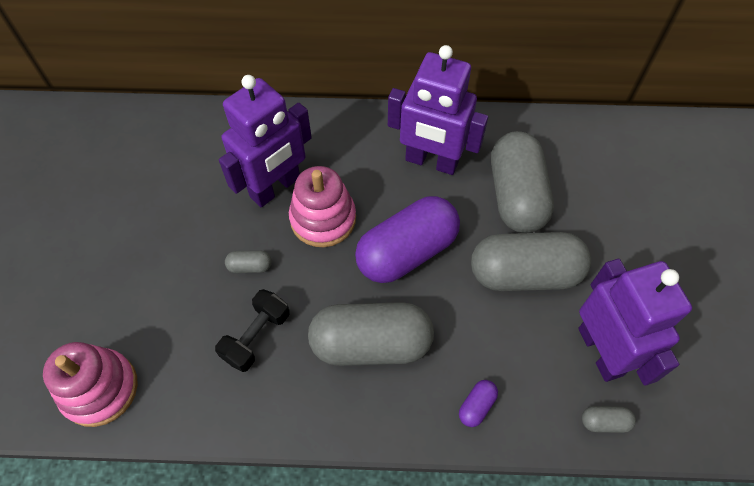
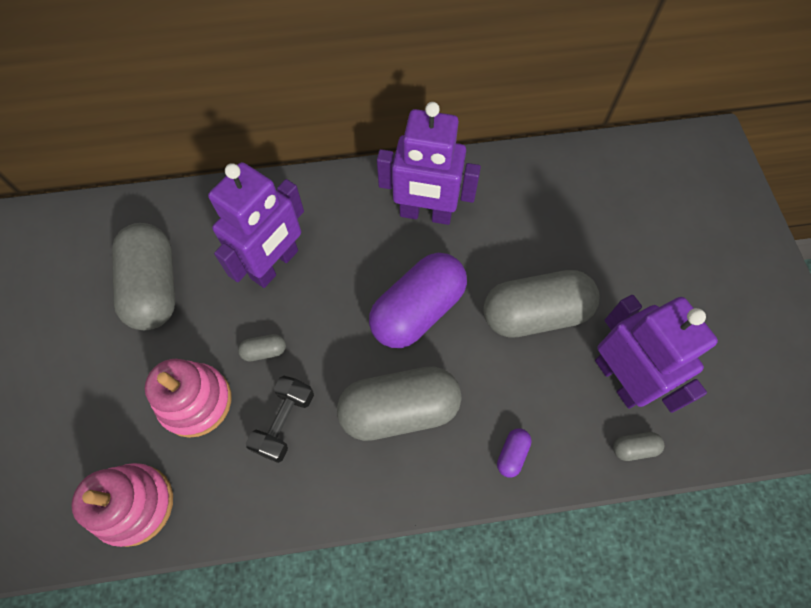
camera: 10 degrees left, 5 degrees up
(323, 219) = (329, 290): pink stacking toy -> pink stacking toy (196, 401)
(516, 195) = (513, 236): grey capsule -> grey capsule (154, 287)

